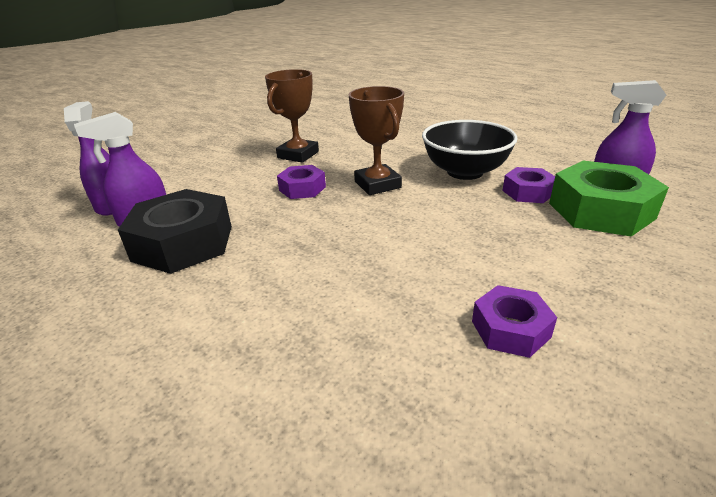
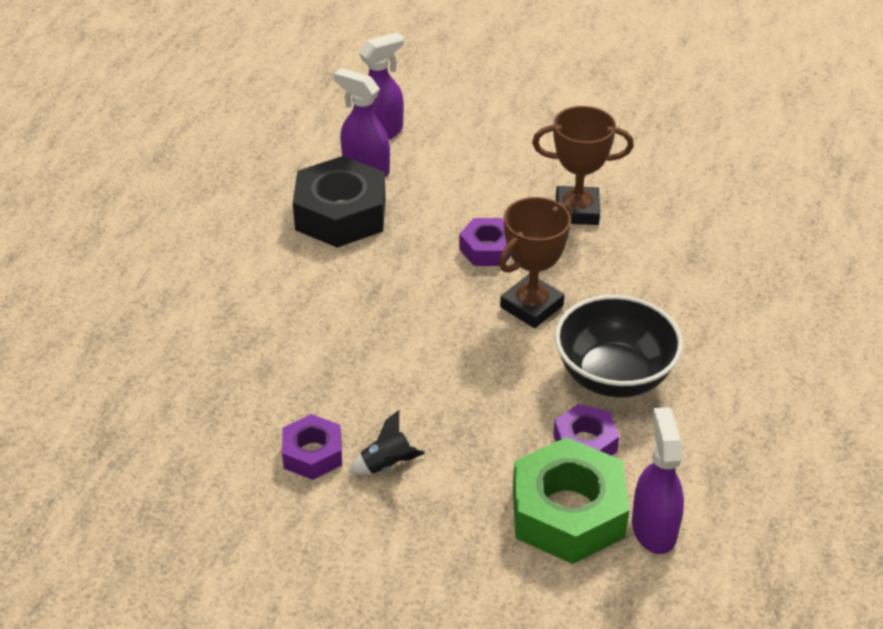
camera: 65 degrees right, 10 degrees up
(536, 283) = (387, 465): none -> black rocket

